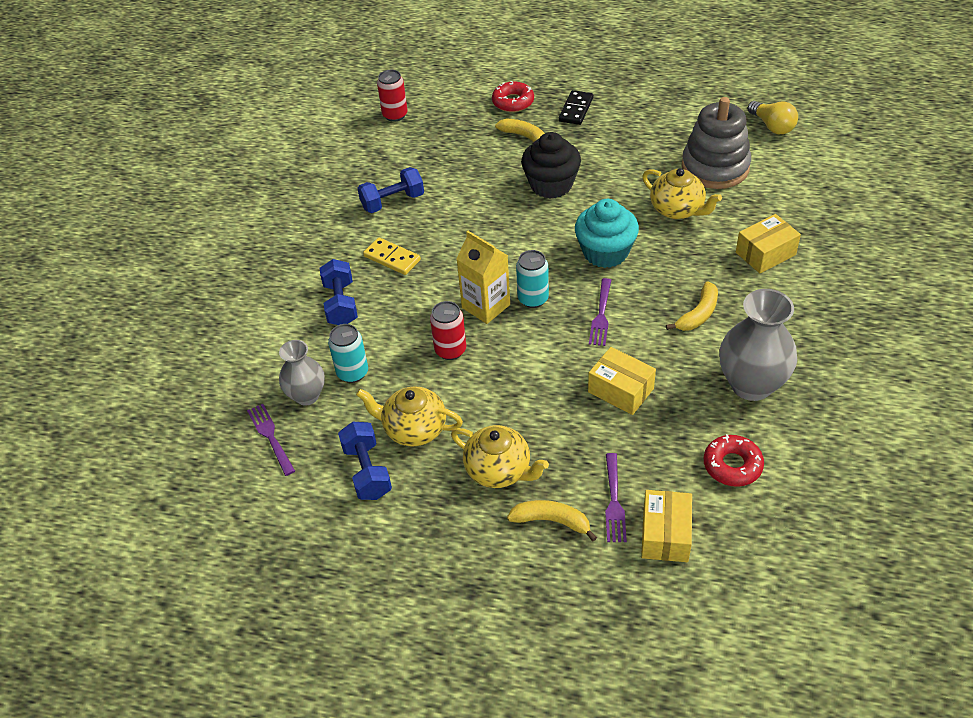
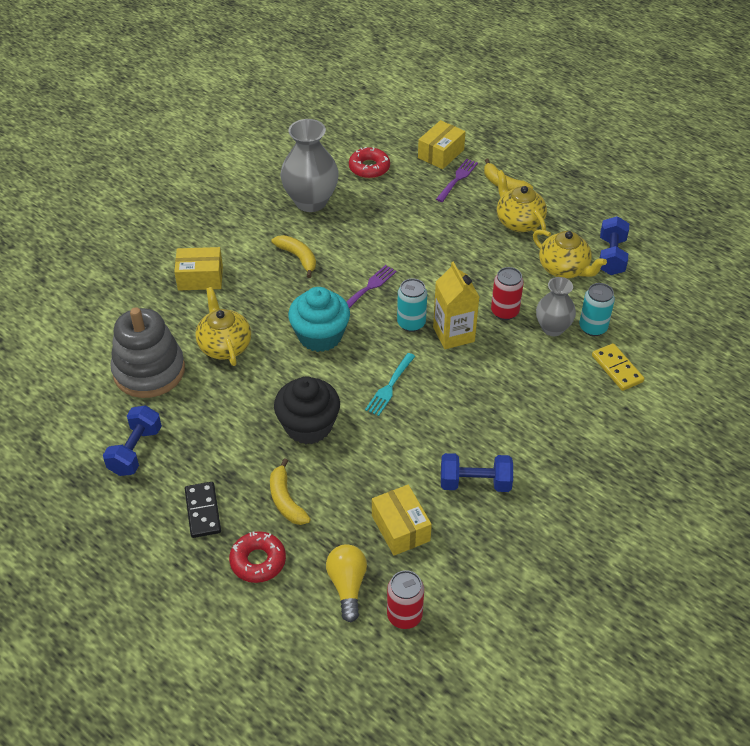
camera: 155 degrees left, 0 degrees up
(270, 436) = (677, 307): purple fork -> none
(307, 395) = (637, 326): grey vase -> grey vase (552, 328)
(341, 304) = (578, 392): blue dumbbell -> blue dumbbell (135, 451)
(392, 258) = (509, 417): yellow domino -> yellow domino (617, 369)
(510, 238) = (389, 386): none -> turquoise fork
(576, 109) = (202, 511): black domino -> black domino turned 60 degrees counterclockwise
(620, 390) = (400, 233): yellow box -> yellow box (400, 528)
(698, 314) = (298, 258): yellow banana -> yellow banana turned 75 degrees clockwise
(772, 126) = (49, 389): yellow light bulb -> yellow light bulb (347, 585)

